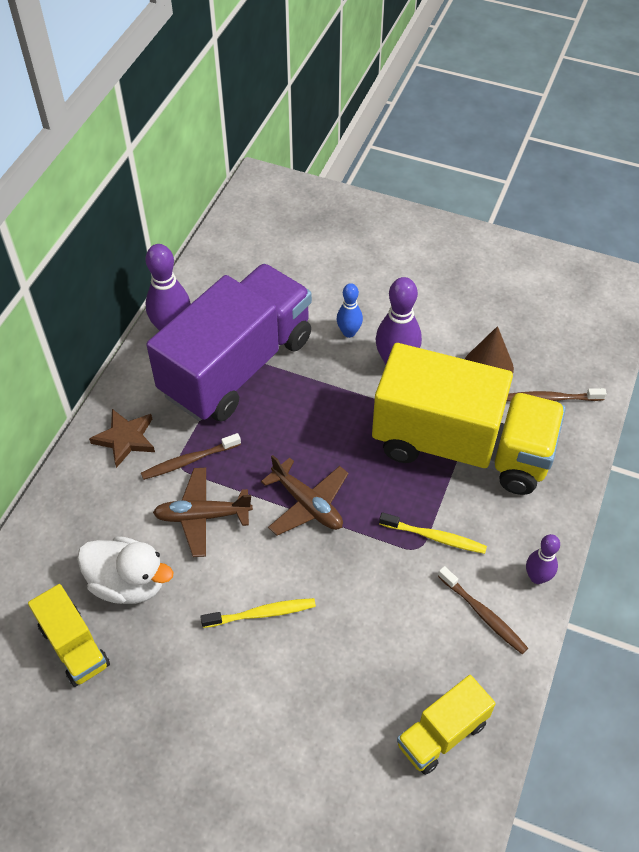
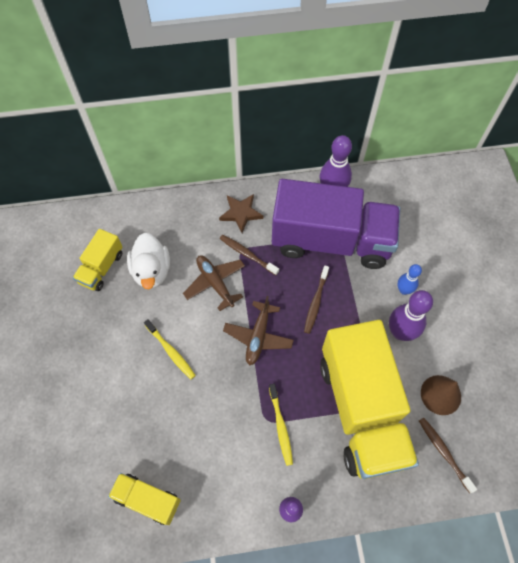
camera: 60 degrees right, 10 degrees up
(483, 614) = (242, 486): brown toothbrush -> brown toothbrush (316, 302)

